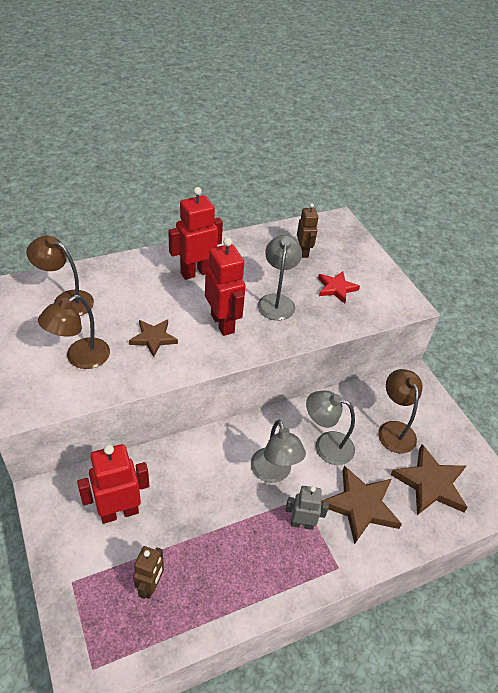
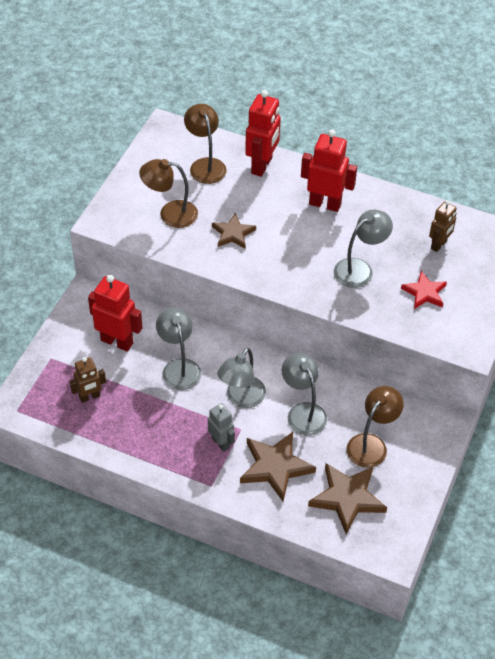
camera: 50 degrees right, 5 degrees up
(197, 489) = (179, 367): none -> grey lamp
(223, 323) = (295, 257): red robot -> red robot (262, 165)

